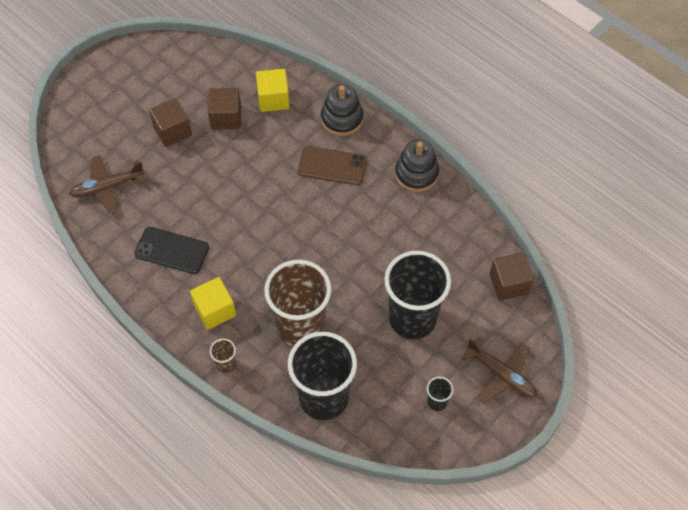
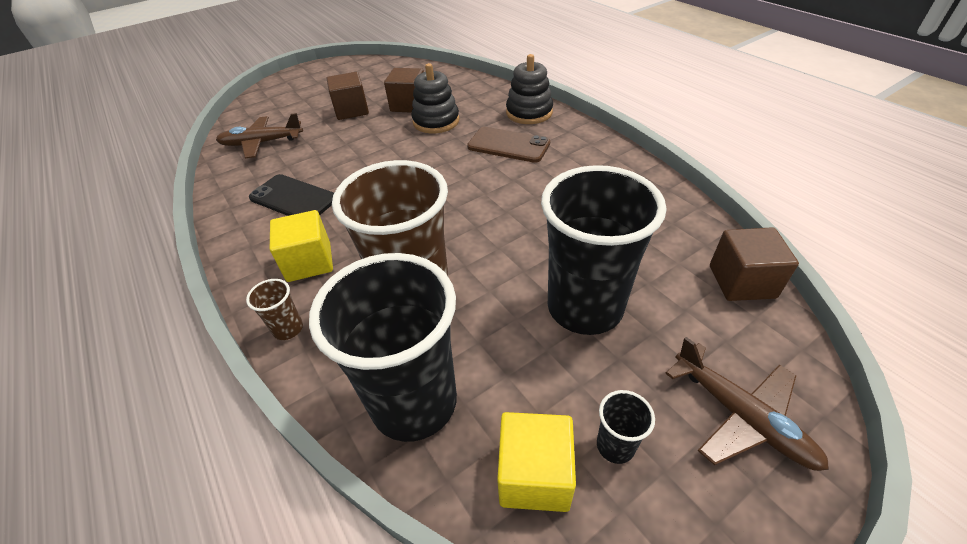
camera: 15 degrees right, 15 degrees down
(273, 99) = (462, 96): yellow cube -> yellow cube (534, 475)
(416, 173) = (608, 158): black stacking toy -> black stacking toy (436, 121)

